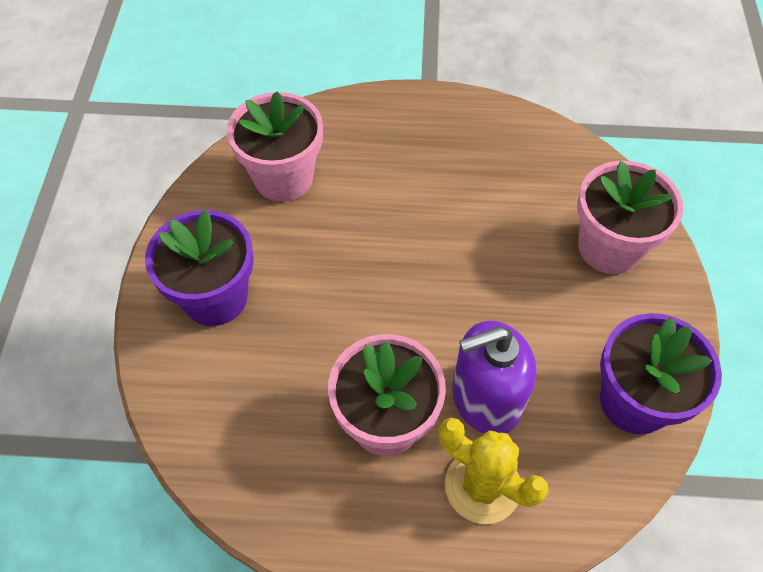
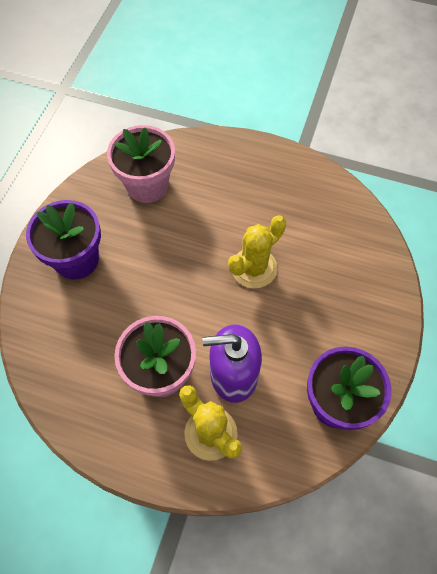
camera: 15 degrees right, 5 degrees up
(464, 253) = (254, 268): none -> yellow cactus
(609, 247) = (358, 288): pink flower pot -> none

